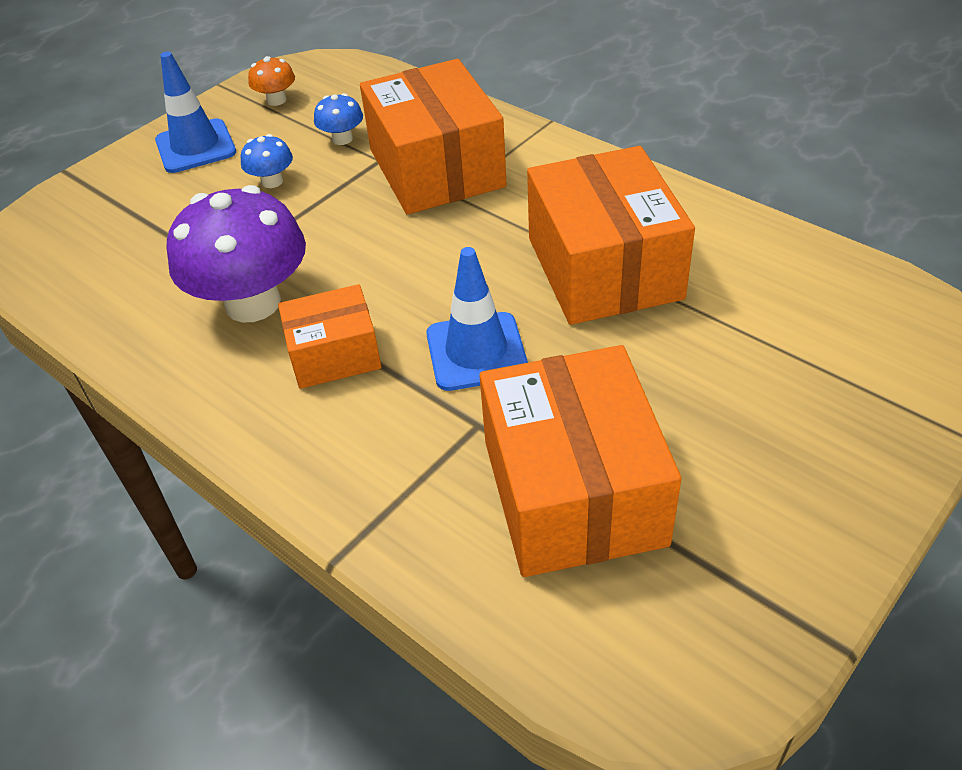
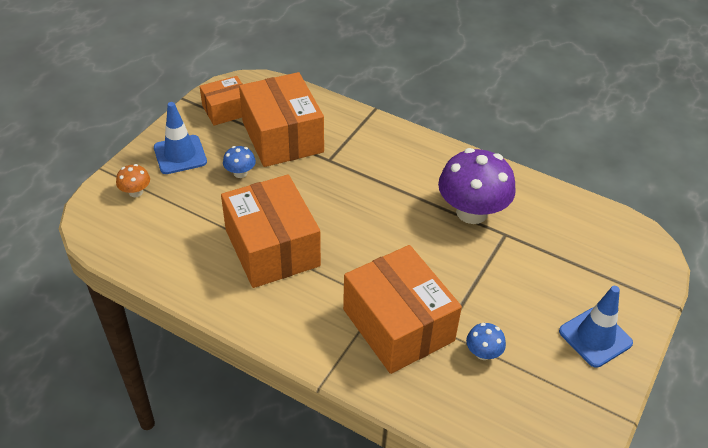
camera: 165 degrees right, 0 degrees up
(272, 181) = (513, 305): blue mushroom -> blue mushroom (240, 173)
(276, 100) = (564, 400): orange mushroom -> orange mushroom (136, 192)
(334, 354) = (411, 186): orange box -> orange box (226, 110)
(476, 351) = (337, 193): blue traffic cone -> blue traffic cone (180, 155)

